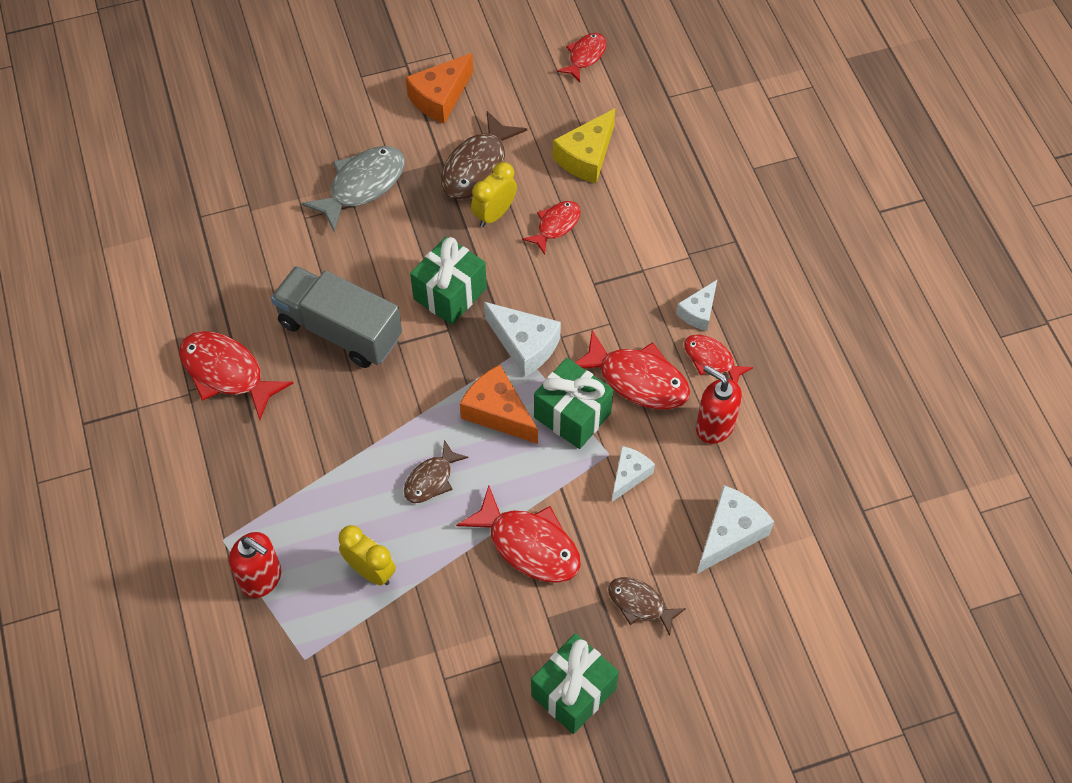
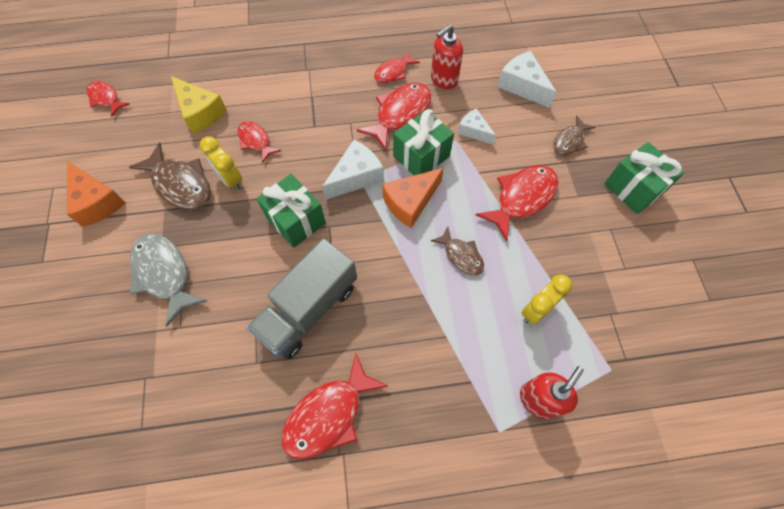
camera: 80 degrees left, 5 degrees up
(698, 312) = (354, 72): white cheese -> none

